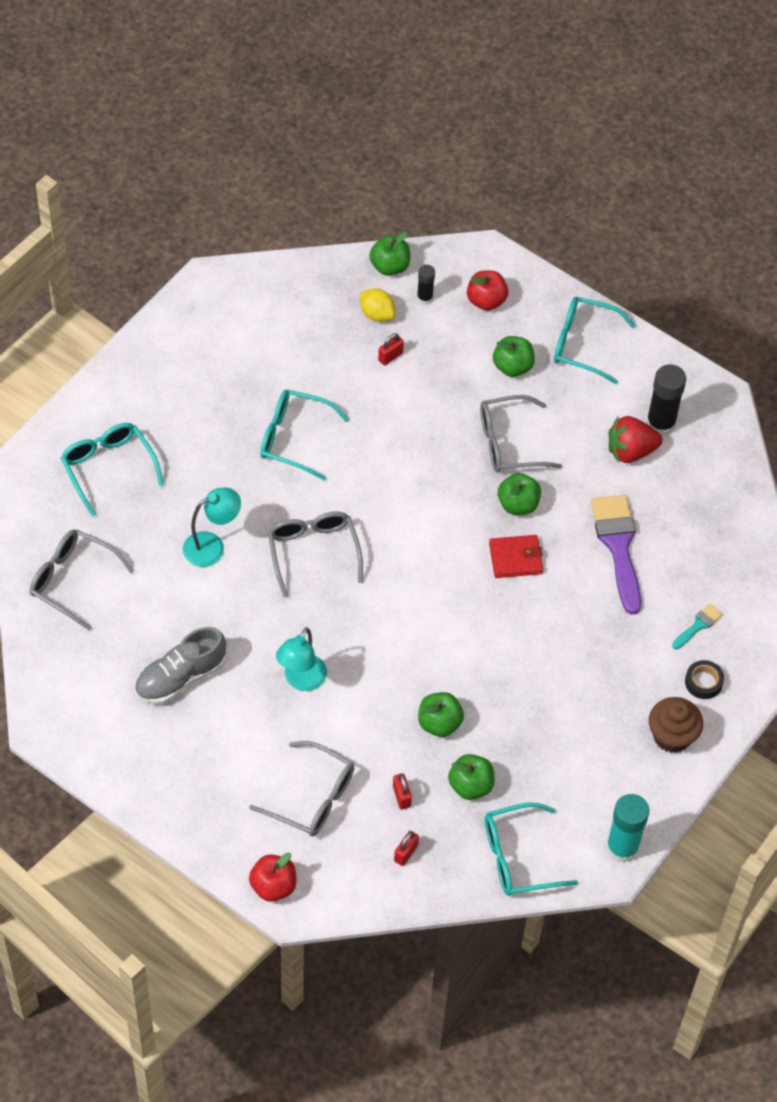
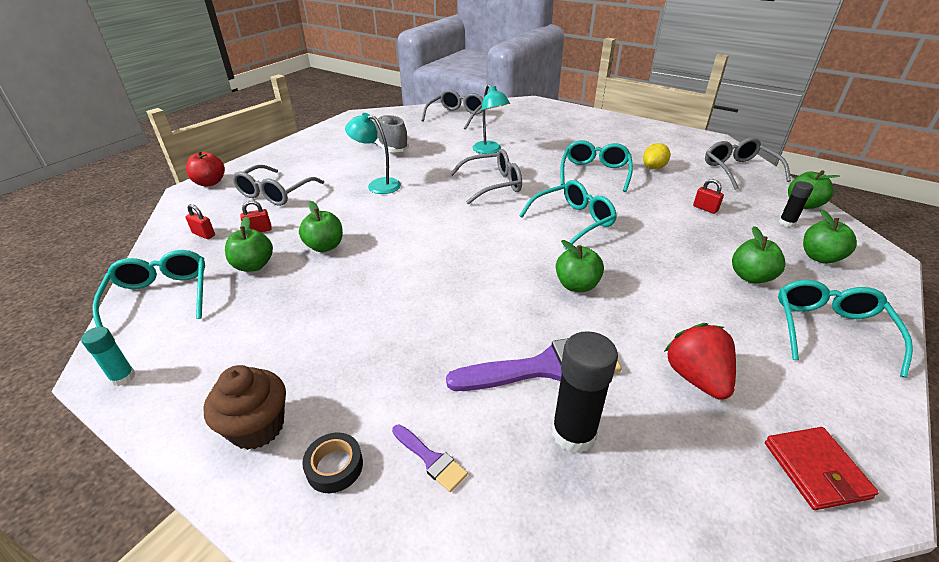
camera: 90 degrees right, 20 degrees down
(108, 467) = (541, 120): turquoise glasses -> turquoise glasses (573, 221)
(377, 314) = (745, 201): yellow lemon -> yellow lemon (653, 167)
(486, 301) = (820, 257): red apple -> green apple
(508, 443) = (651, 277): grey glasses -> grey glasses (738, 170)
(515, 558) = (509, 285): red wallet -> red wallet (815, 470)
(622, 847) = (123, 377): turquoise glue stick -> turquoise glue stick, size x0.56
(661, 423) = (762, 410): black glue stick -> black glue stick (573, 433)
(698, 625) = (431, 459): turquoise brush -> purple brush

